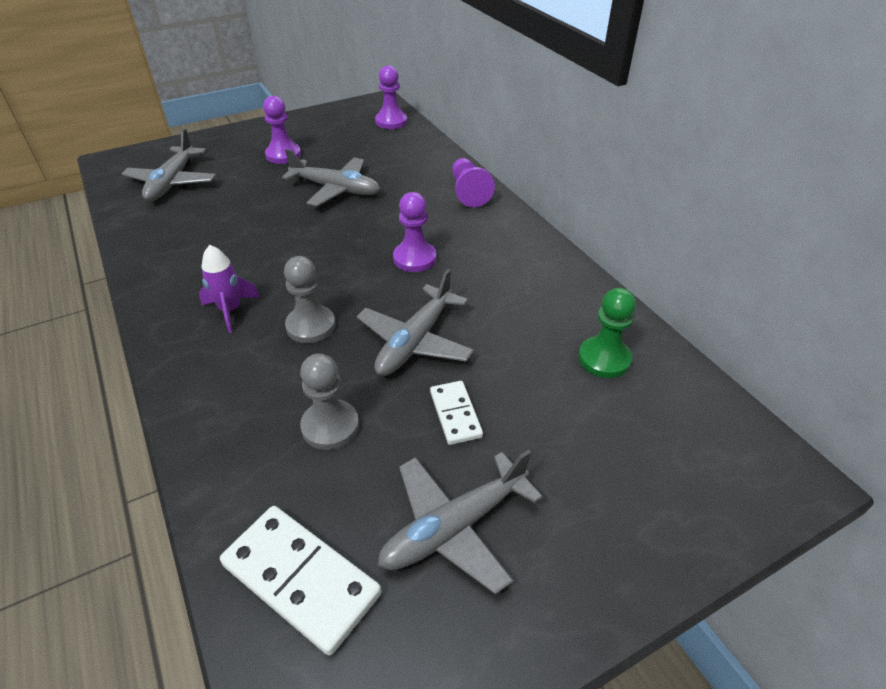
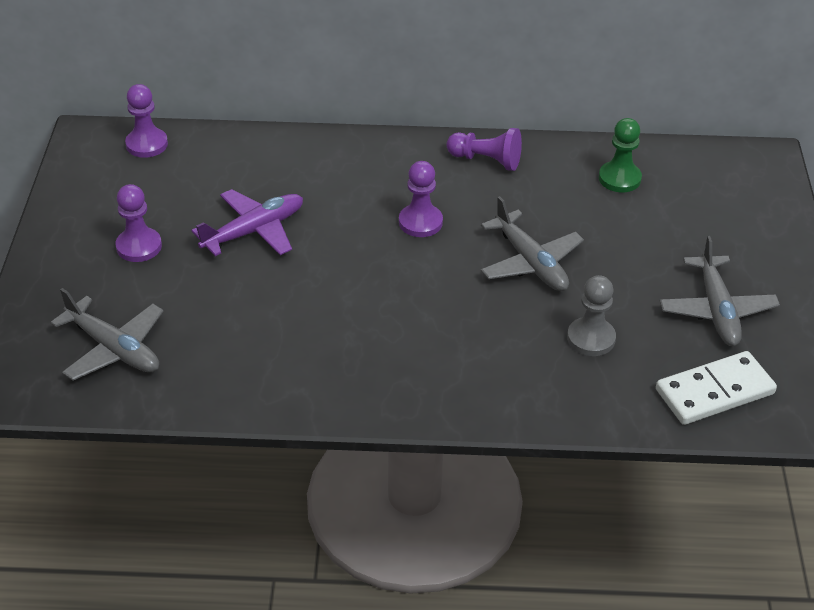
camera: 60 degrees left, 0 degrees up
(230, 310) = (403, 358): purple rocket -> none
(311, 326) = (465, 314): grey pawn -> none
(336, 189) = (254, 231): grey plane -> purple plane
(455, 414) = (622, 272): white domino -> none
(468, 192) = (344, 150): purple pawn -> purple pawn (486, 160)

